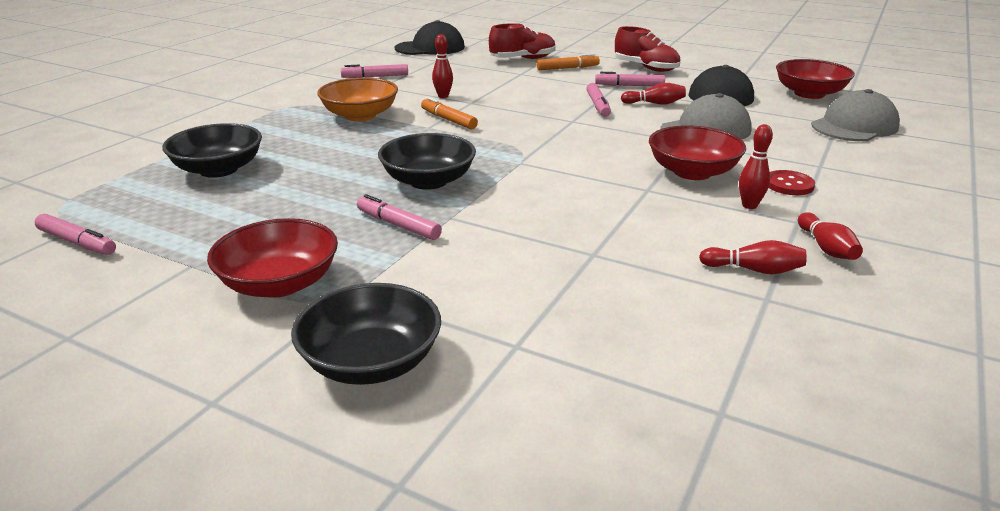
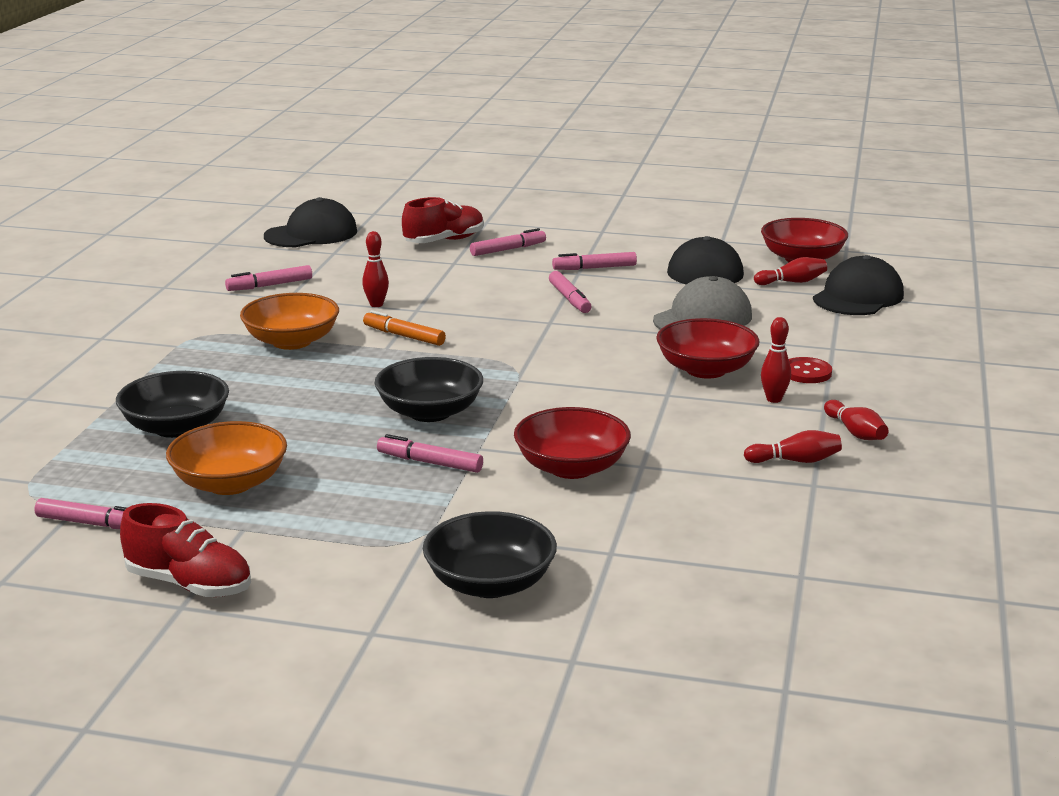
camera: 15 degrees left, 5 degrees down
(218, 221) = (230, 483): none -> orange bowl
(280, 283) = (351, 533): red bowl -> red bowl (571, 467)
(567, 68) = (508, 249): orange marker -> pink marker
(646, 68) = (603, 240): red shoe -> red shoe (189, 584)
(655, 103) = (634, 289): red bowling pin -> red bowling pin (792, 282)
(854, 126) = (858, 296): grey cap -> black cap

